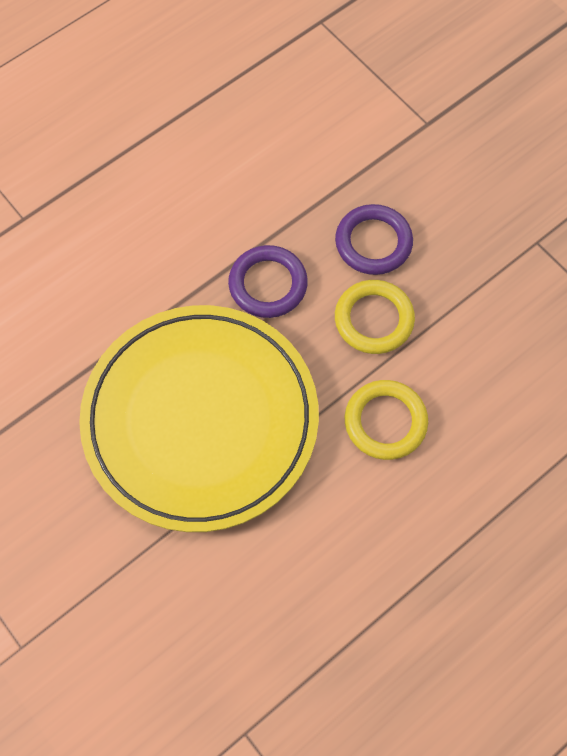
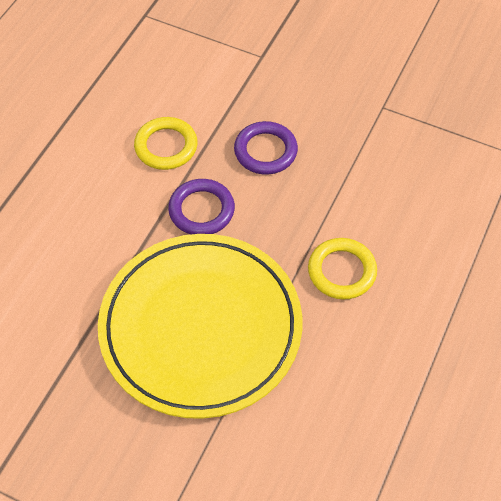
camera: 25 degrees left, 10 degrees down
(374, 319) = (294, 203): yellow ring -> yellow ring (166, 146)

